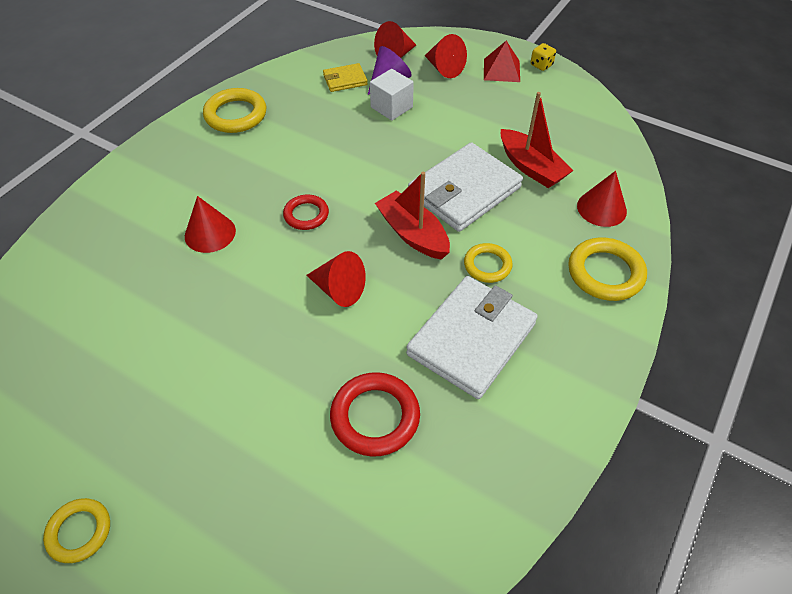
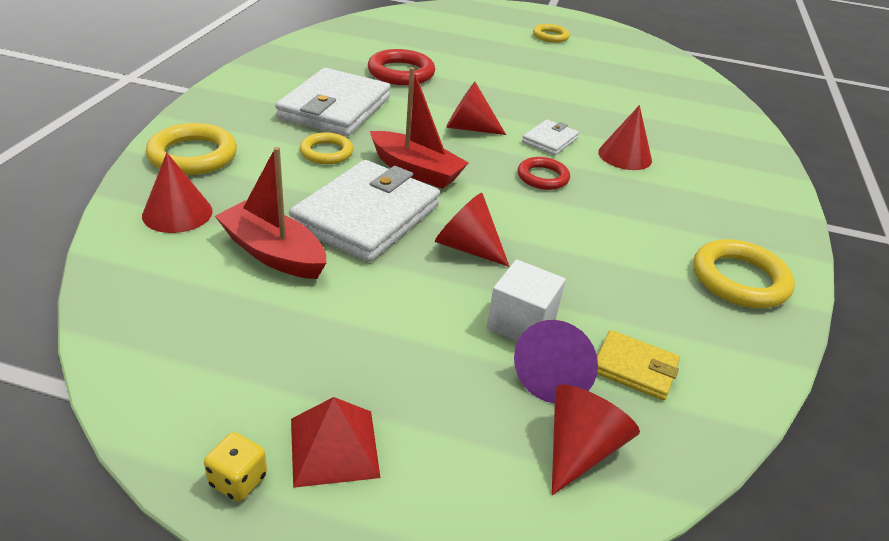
camera: 160 degrees right, 15 degrees down
(267, 262) = (549, 140): none -> white wallet
(345, 80) = (634, 368): yellow wallet -> yellow wallet turned 60 degrees clockwise
(444, 68) = (461, 430): red cone -> red cone (467, 247)

